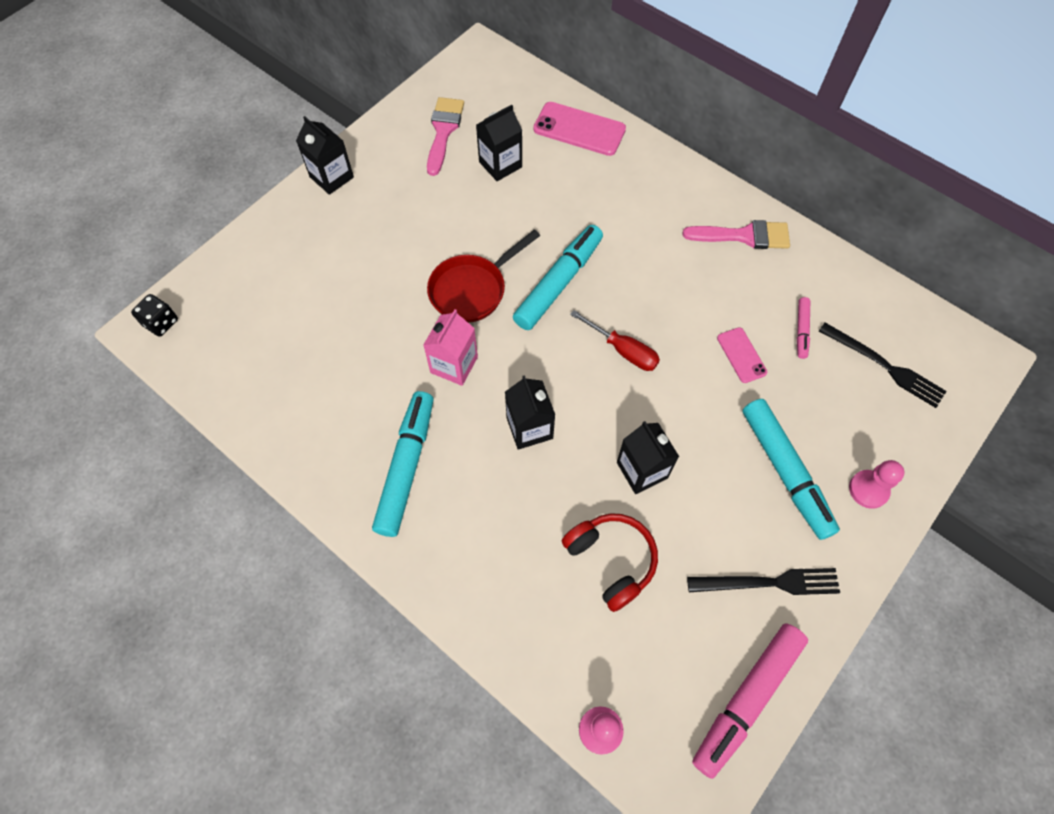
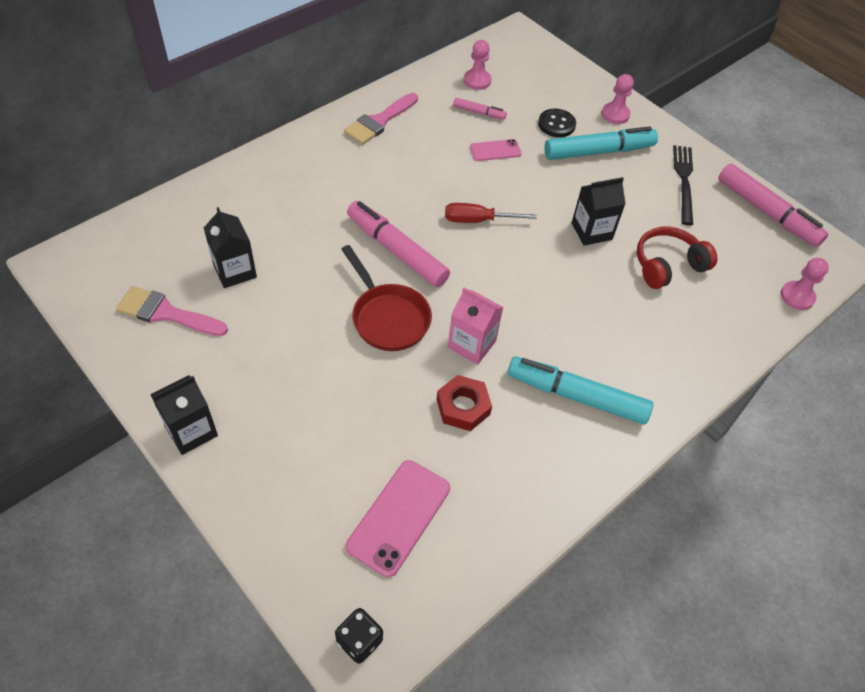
camera: 85 degrees left, 10 degrees down
(380, 366) = (463, 407): none -> red nut
(529, 428) = (546, 297): black carton -> none
(559, 283) = (396, 250): turquoise marker -> pink marker
(579, 129) = (213, 202): pink phone -> pink phone (399, 517)
(623, 350) = (478, 220): red screwdriver -> red screwdriver turned 135 degrees counterclockwise
(744, 236) = (379, 121): pink brush -> pink brush turned 150 degrees counterclockwise
(817, 418) = (556, 124): none -> black button
(860, 321) = (477, 81): none -> pink pawn
(884, 366) = (517, 80): black fork -> none

